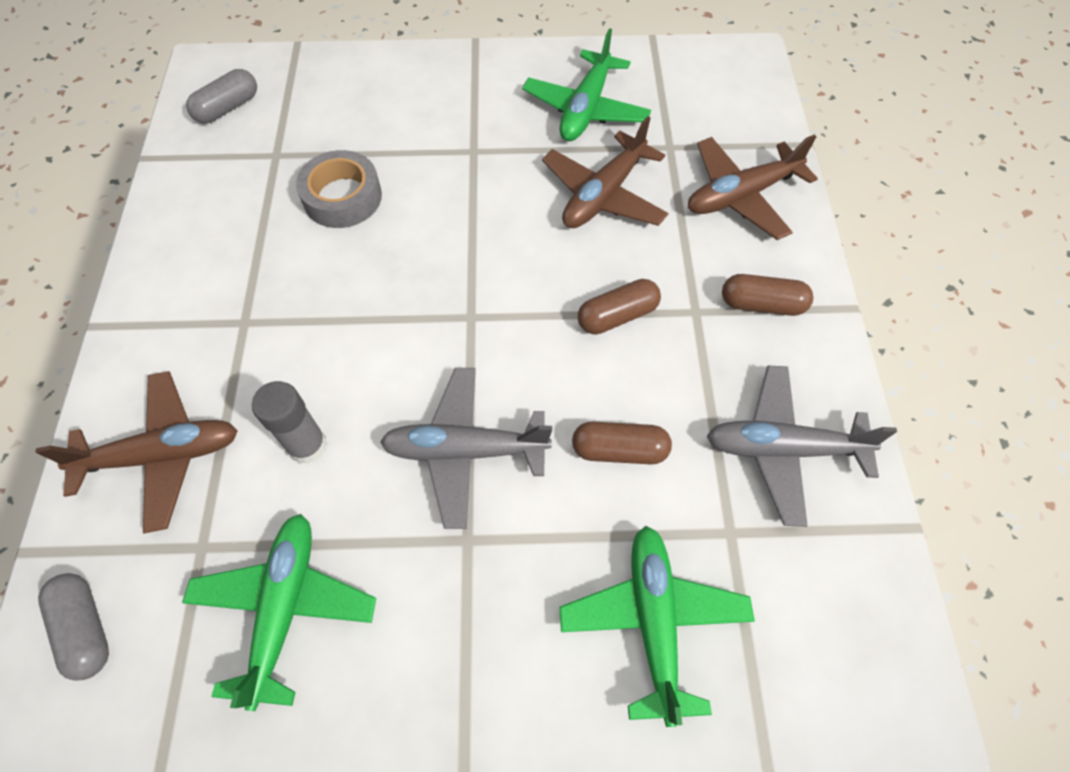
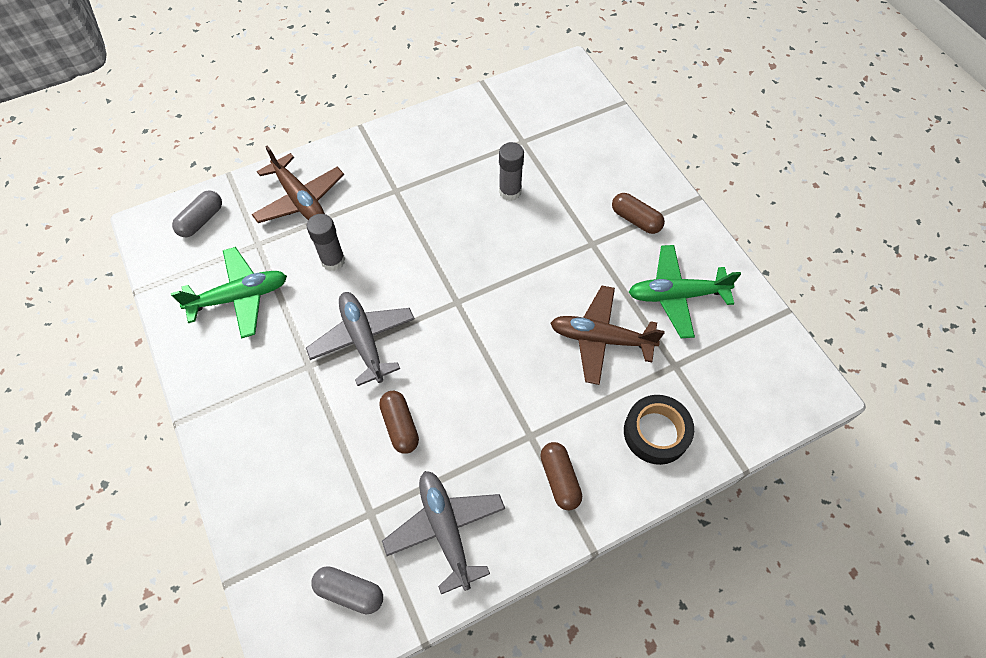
camera: 65 degrees right, 0 degrees up
(228, 108) = (544, 98): grey capsule -> grey capsule (350, 592)
(342, 197) = (510, 191): grey tape -> grey glue stick
(617, 316) = (501, 387): brown capsule -> brown capsule (636, 220)
(653, 621) = (296, 486): green plane -> none
(741, 195) = (656, 432): brown plane -> black tape

